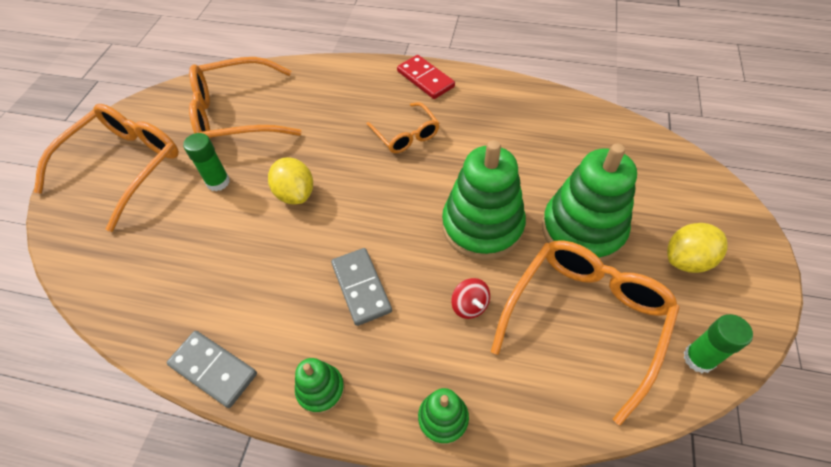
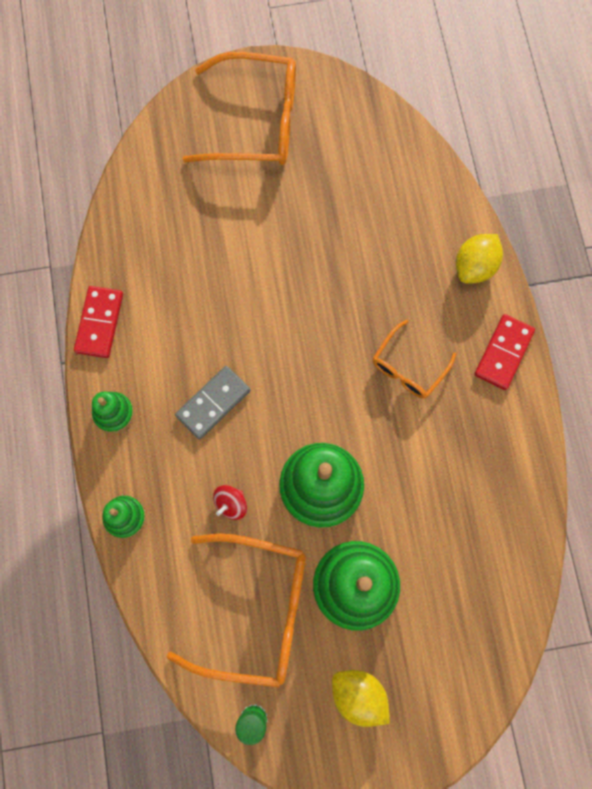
camera: 65 degrees right, 20 degrees up
(213, 369) = (100, 323): grey domino -> red domino
(218, 182) = (273, 217): green glue stick -> none
(237, 114) = (364, 183): orange glasses -> none
(295, 194) = (288, 295): yellow lemon -> yellow lemon (474, 266)

